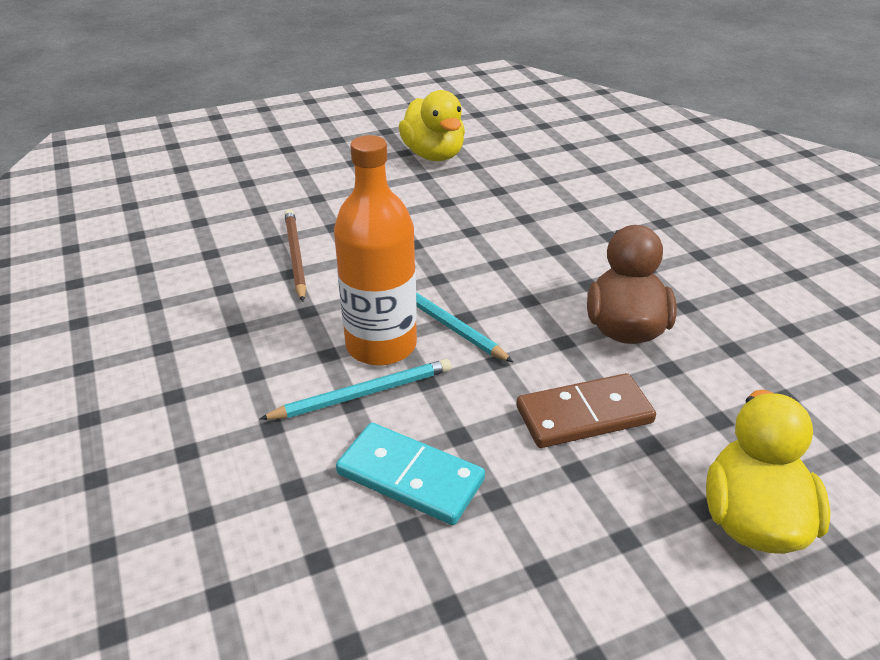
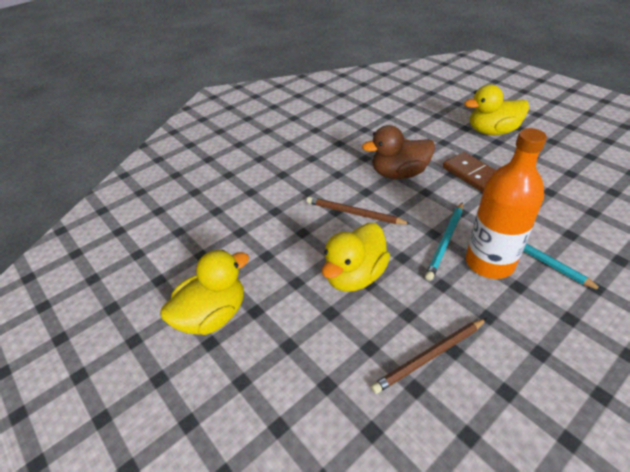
camera: 105 degrees left, 5 degrees up
(410, 476) = (568, 220): turquoise domino -> none
(430, 238) = (354, 276): none -> yellow duck
(542, 262) = (354, 213): none -> brown pencil

